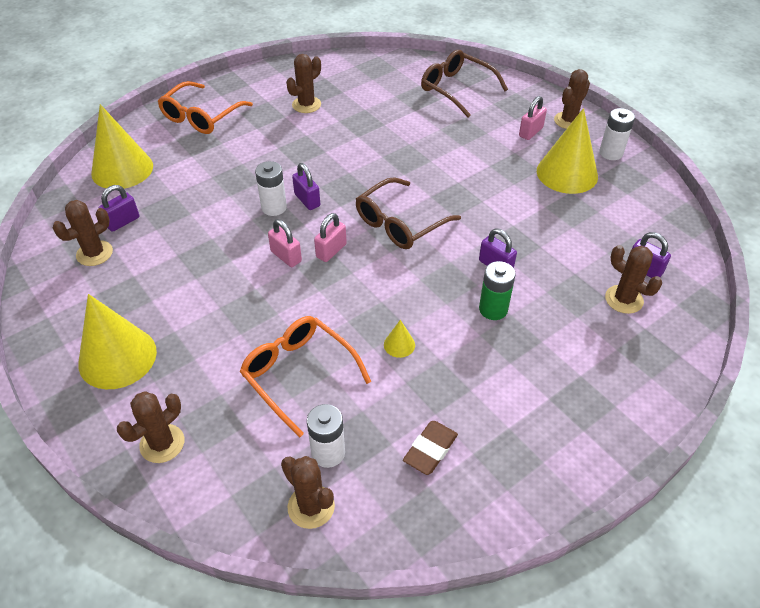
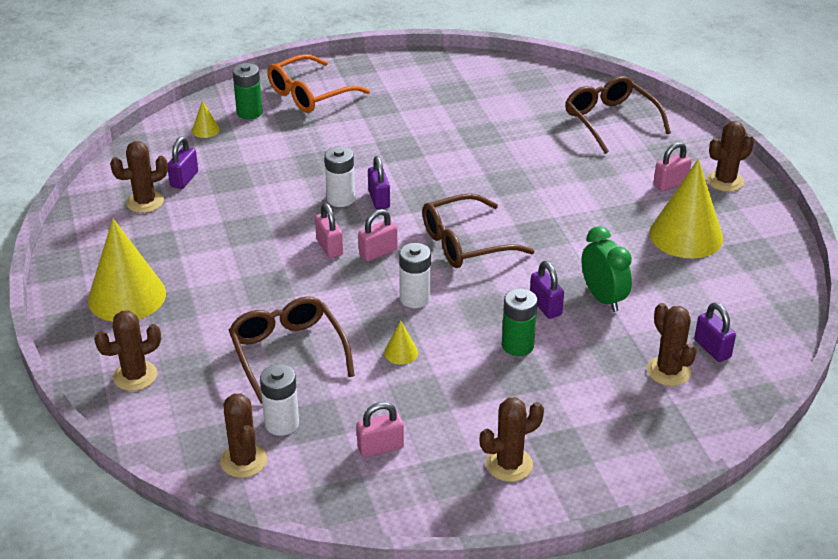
camera: 20 degrees right, 10 degrees down
(122, 169) = (205, 130): yellow cone -> yellow cone, size x0.42
(123, 222) = (184, 179): purple padlock -> purple padlock turned 45 degrees counterclockwise
(155, 144) = (249, 112): none -> green battery
(299, 375) = (288, 353): orange glasses -> brown glasses
(306, 105) = (429, 104): brown cactus -> brown cactus (509, 464)
(430, 450) = (380, 447): brown eraser -> pink padlock
(536, 246) = (603, 298): none -> green clock
(611, 153) = (753, 225): white battery -> white battery (415, 298)

